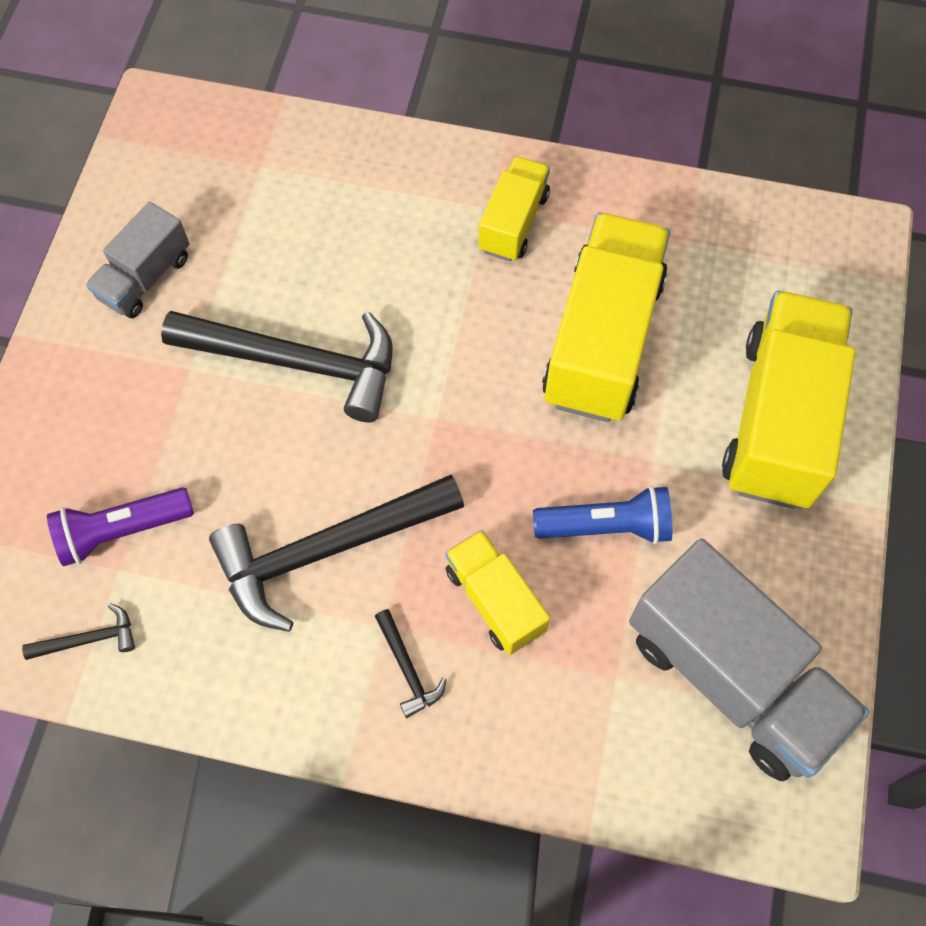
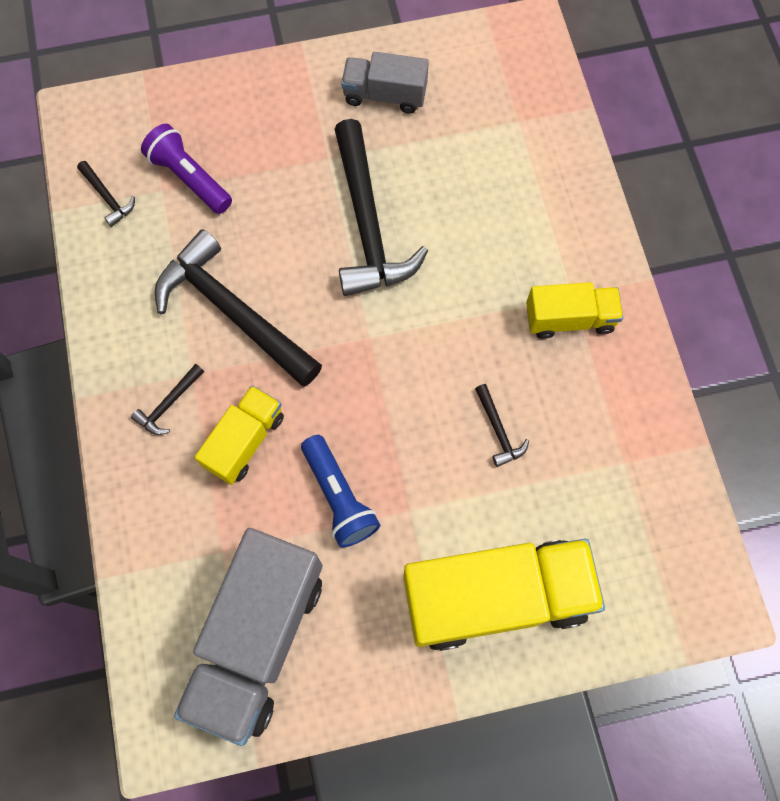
camera: 65 degrees right, 5 degrees up
(603, 340) = (498, 430): yellow truck -> black hammer

